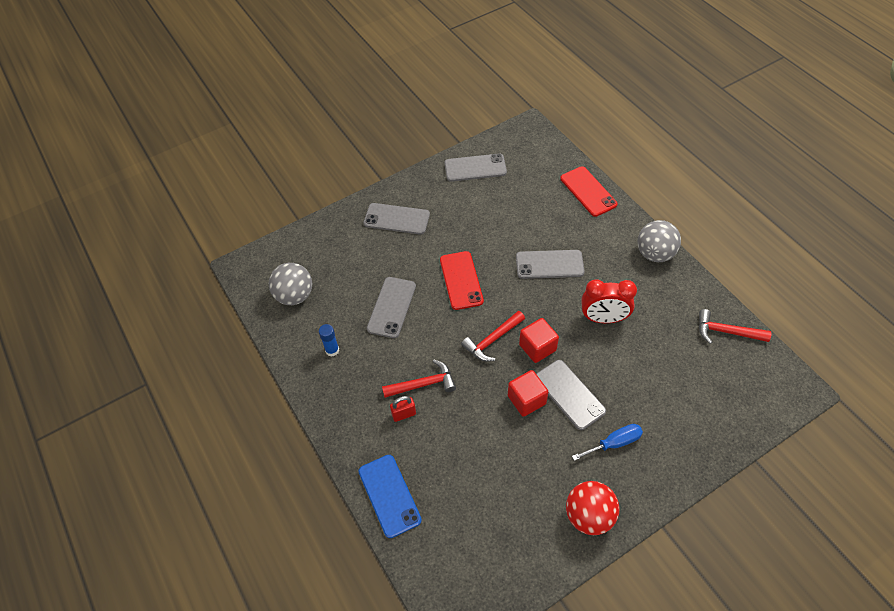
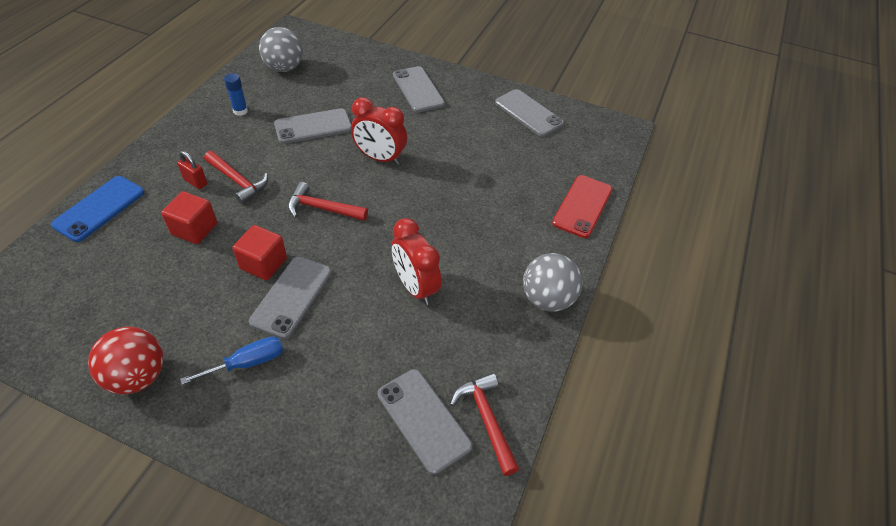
camera: 50 degrees right, 5 degrees down
(461, 280) = (380, 158): red phone -> red clock
(537, 347) = (336, 246): red cube -> red cube (194, 229)
(549, 264) = (453, 214): grey phone -> grey phone (423, 419)
(614, 443) = (248, 363): blue screwdriver -> blue screwdriver turned 60 degrees counterclockwise

